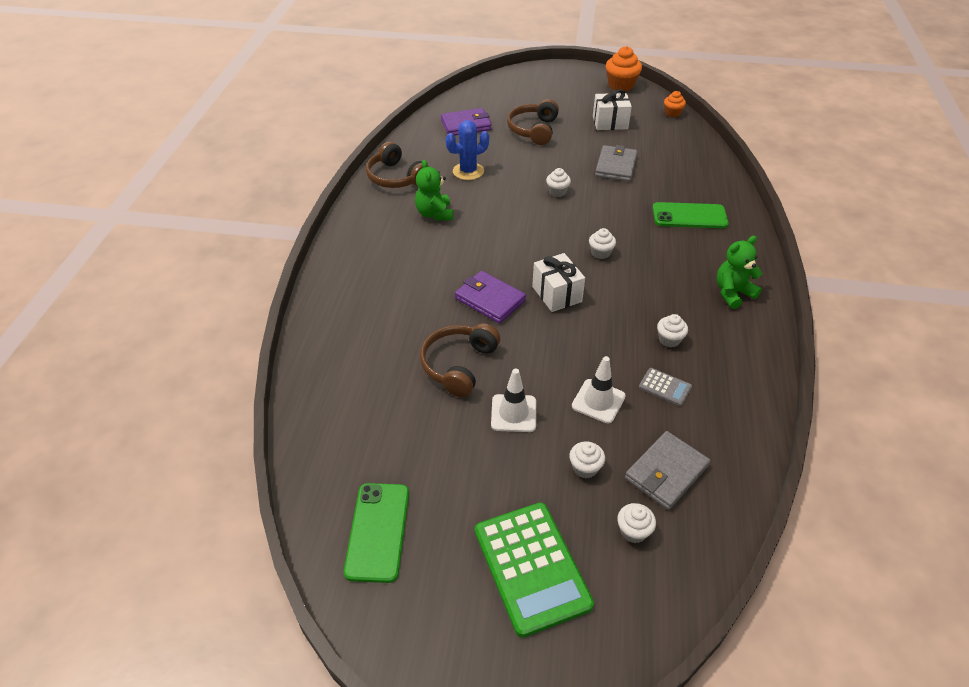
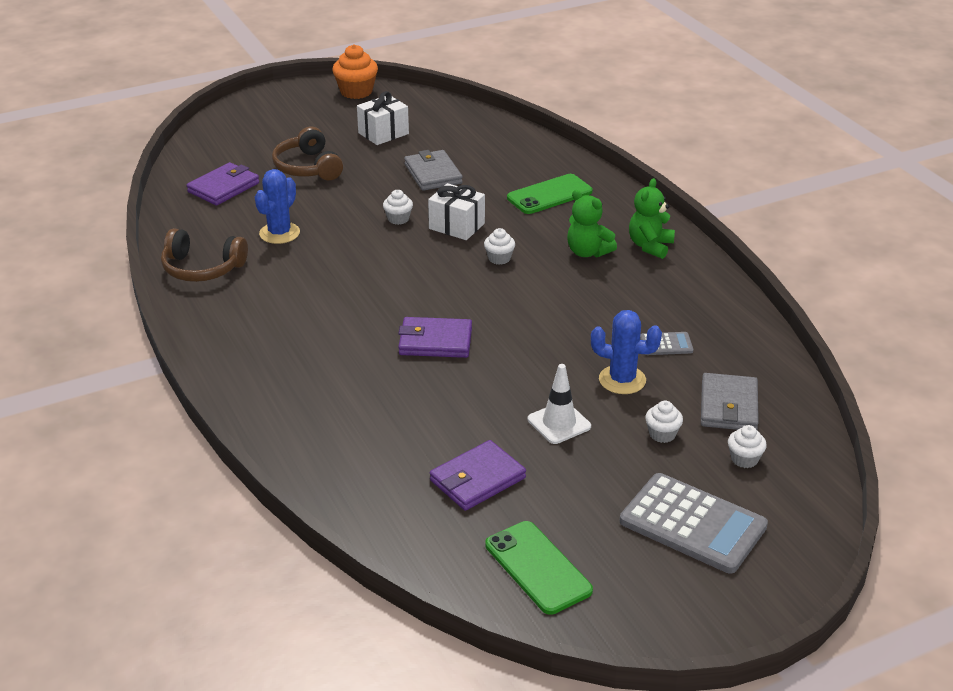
camera: 35 degrees left, 10 degrees down
(410, 429) = (477, 479): none -> purple wallet
(434, 214) = (288, 287): green teddy bear -> green teddy bear (587, 252)
(459, 365) = (466, 408): brown headphones -> none
(531, 567) = (692, 524): green calculator -> grey calculator
(557, 294) = (495, 310): white gift -> white gift (456, 226)
(598, 401) = (622, 380): white traffic cone -> blue cactus
(669, 339) = (633, 306): white cupcake -> none
(672, 113) = (438, 103): orange cupcake -> none

